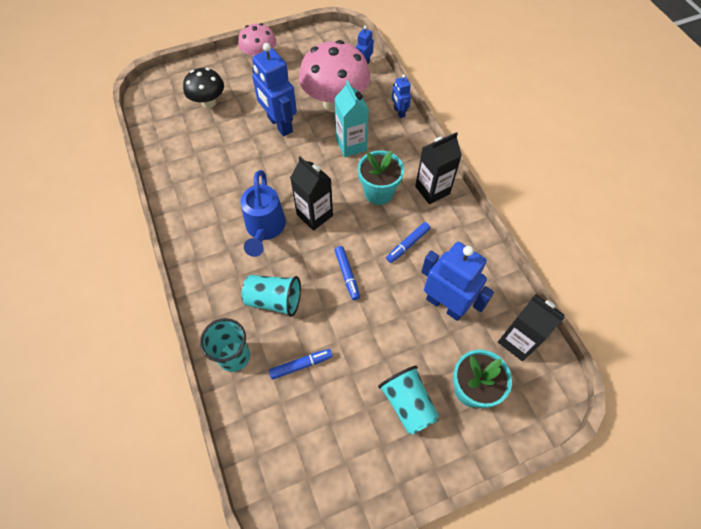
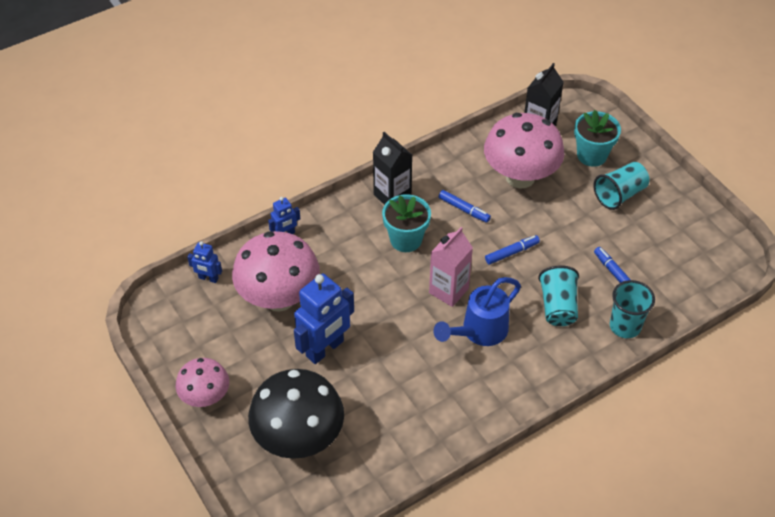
camera: 100 degrees left, 10 degrees down
(208, 102) = (299, 438): black mushroom -> black mushroom, size x1.72
(264, 229) = (479, 332): blue watering can -> blue watering can turned 150 degrees clockwise
(314, 215) = (448, 291): black carton -> pink carton
(351, 145) = (344, 272): turquoise carton -> none
(445, 305) = (520, 177): blue robot -> pink mushroom

